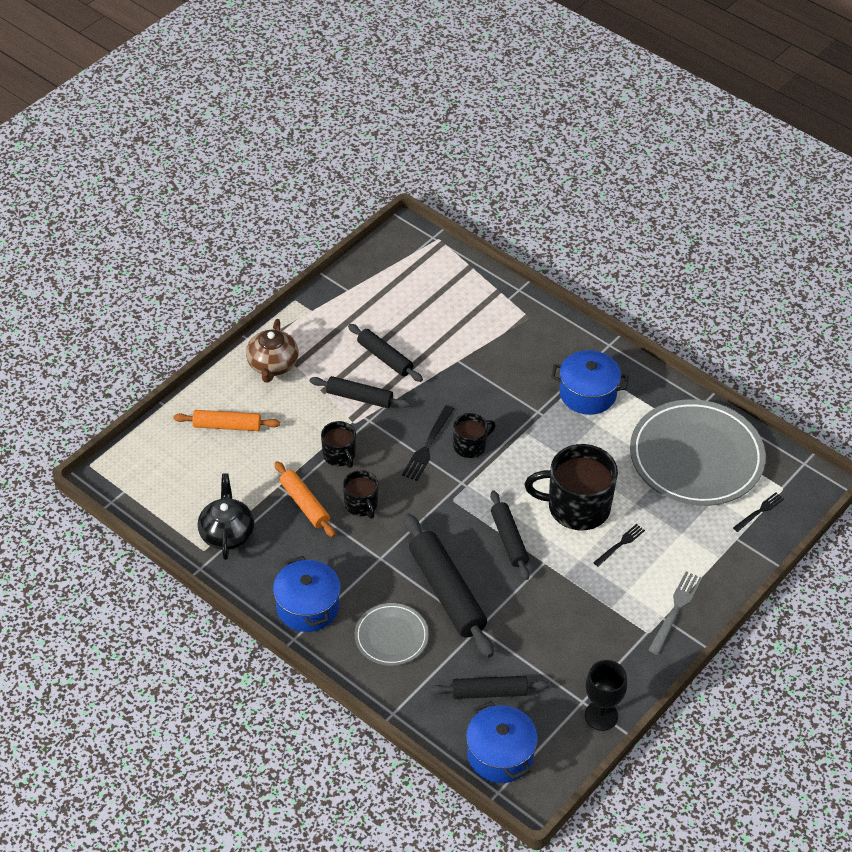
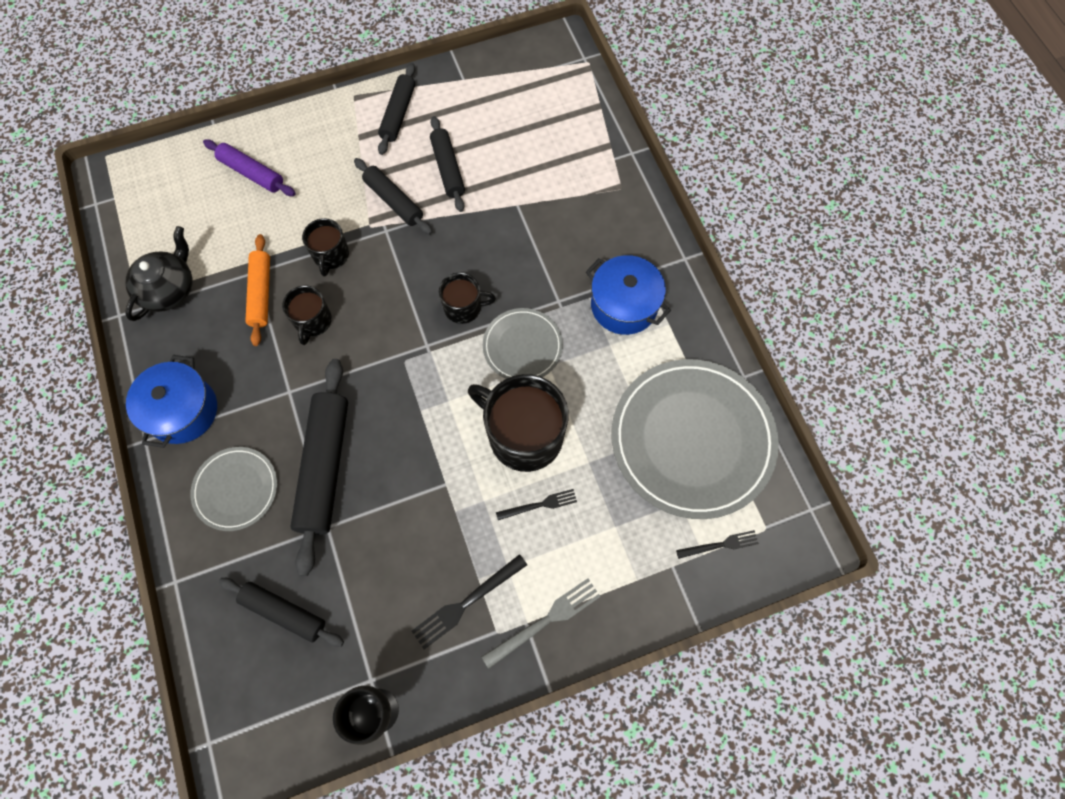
camera: 30 degrees right, 20 degrees up
(227, 426) = (252, 173): orange rolling pin -> purple rolling pin
(272, 365) = (338, 128): brown teapot -> none
(428, 445) = (422, 286): black fork -> black fork (466, 602)
(500, 755) = (242, 697): blue pot -> none
(509, 539) = (428, 437): black rolling pin -> black rolling pin (398, 114)
(533, 452) = (522, 346): none -> grey plate

